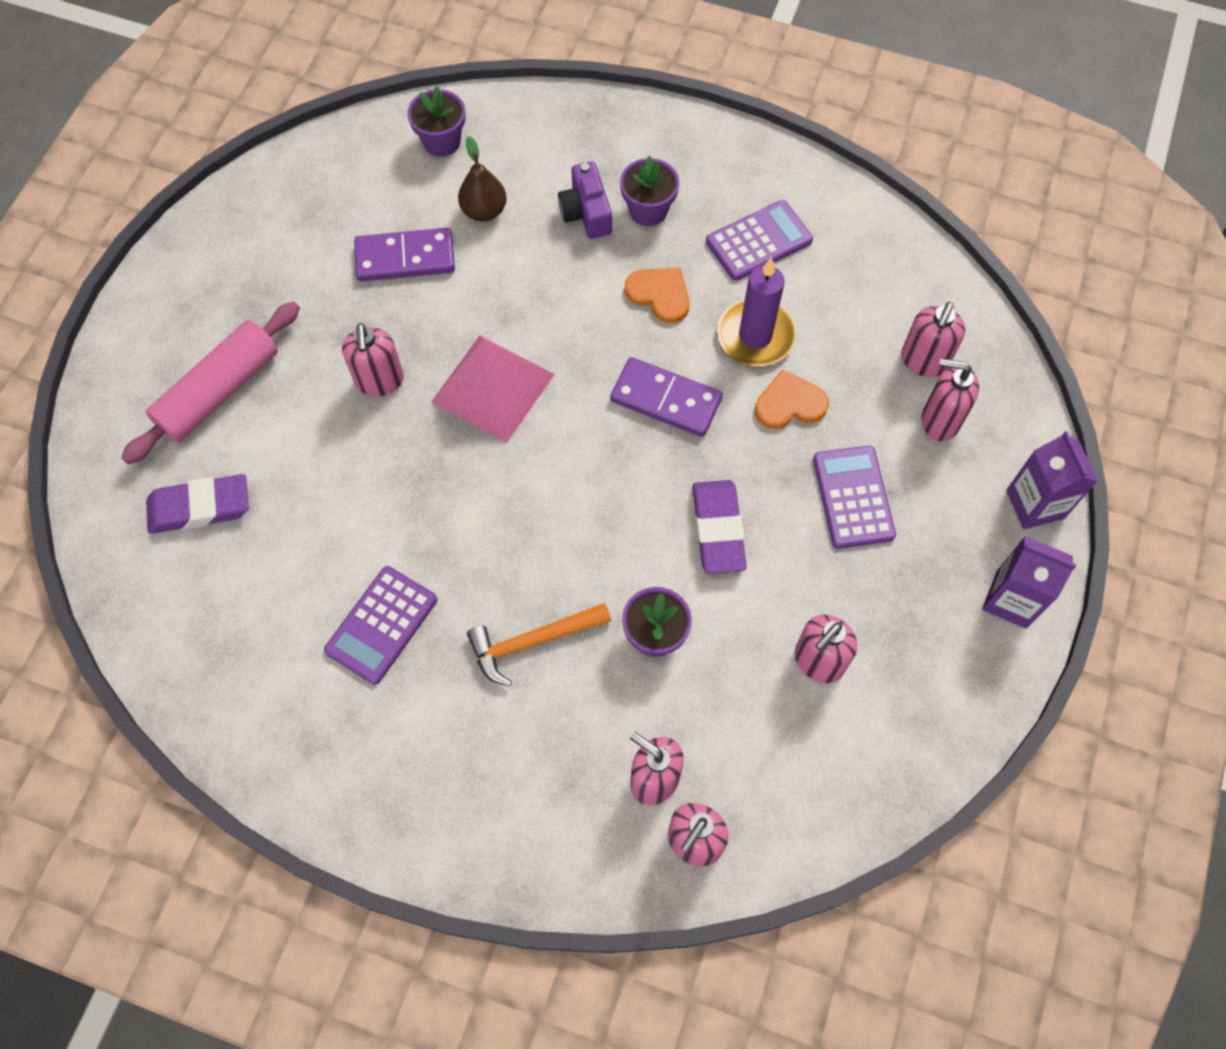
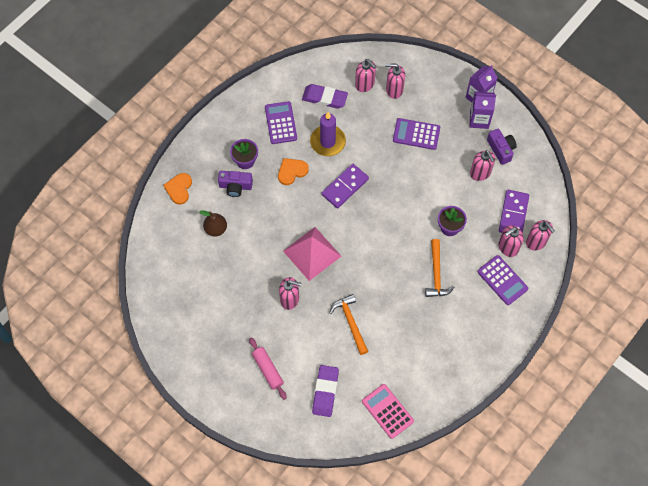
camera: 70 degrees left, 0 degrees up
(187, 639) = (387, 411): none -> pink calculator
(219, 391) = (267, 370): pink rolling pin -> pink rolling pin, size x0.65
(364, 506) = (350, 322): none -> orange hammer
(381, 625) = (408, 330): purple calculator -> purple calculator (502, 280)
(405, 258) = (228, 270): purple domino -> purple domino (513, 214)
(442, 141) = (167, 235): purple flower pot -> none
(718, 529) = (412, 188): purple eraser -> purple eraser (324, 98)
(789, 403) = (365, 141): orange heart -> orange heart (179, 189)
(900, 689) = (501, 149): none -> purple camera
(939, 420) = (394, 90): pink soap dispenser -> pink soap dispenser turned 60 degrees clockwise
(1035, 504) = (442, 72): purple carton -> purple carton (479, 120)

